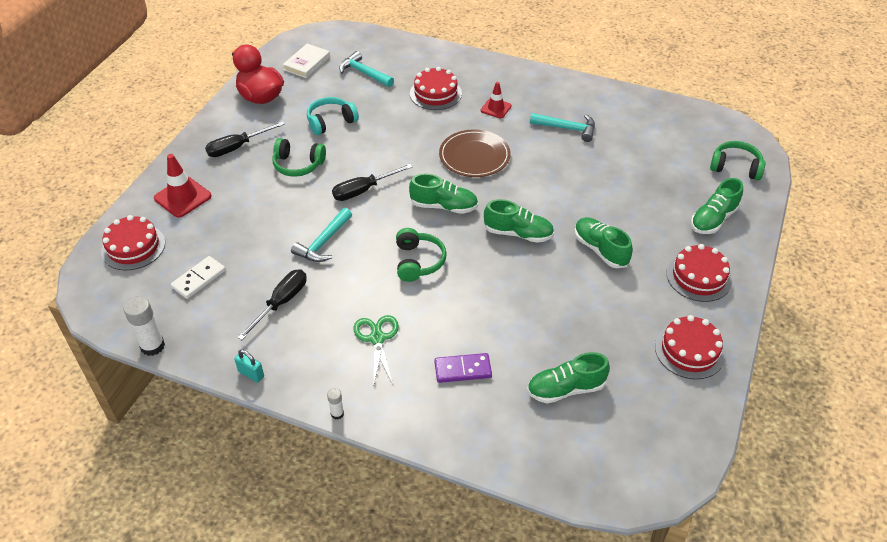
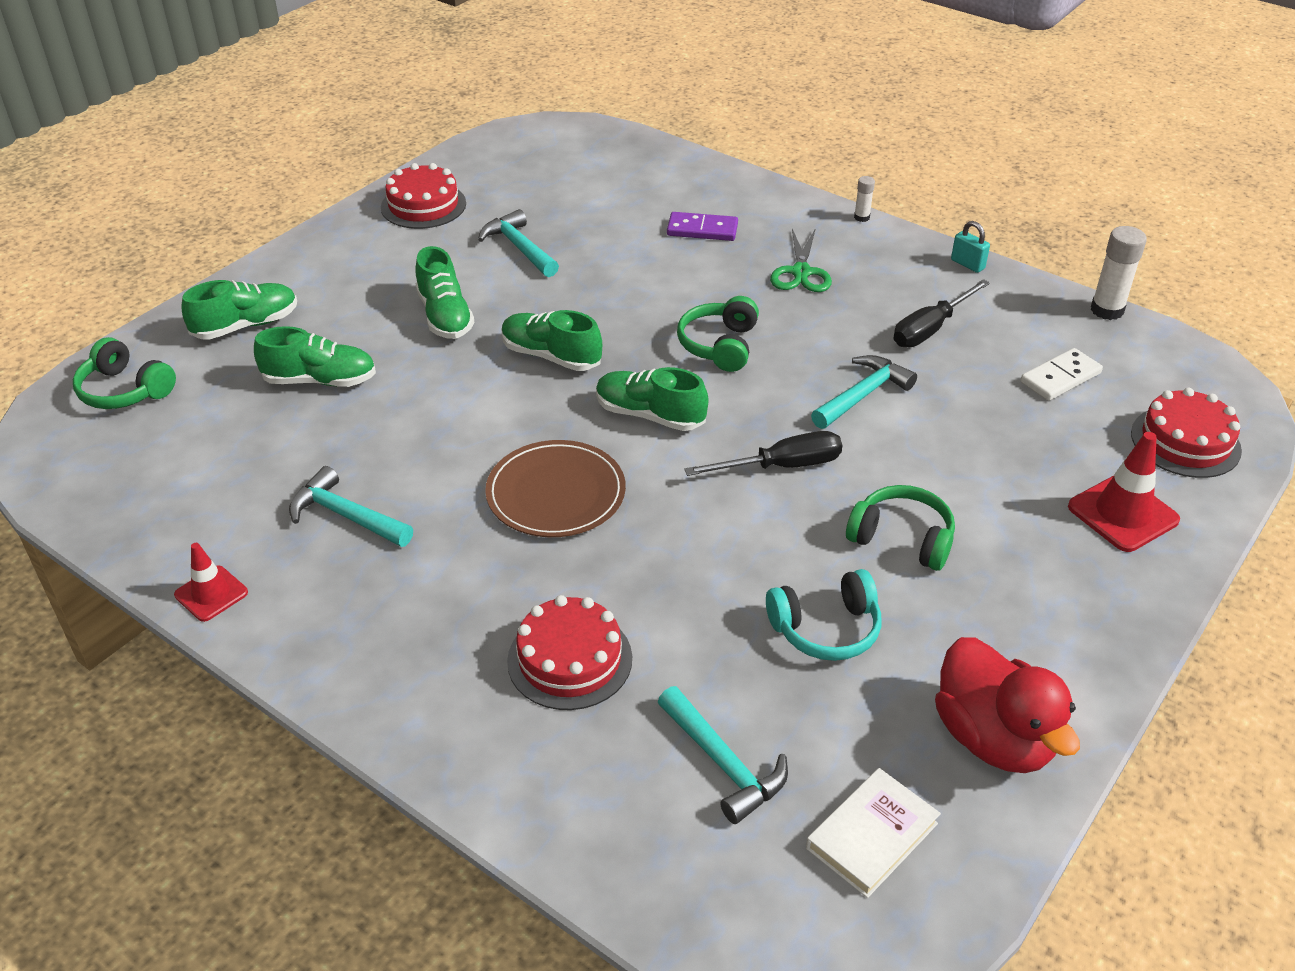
camera: 165 degrees left, 5 degrees down
(237, 147) = (1032, 603): black screwdriver -> none
(496, 108) = (457, 591): red traffic cone -> red traffic cone (211, 594)
(565, 389) = (590, 198): green shoe -> green shoe (320, 380)
(589, 320) = (519, 248): none -> turquoise hammer
(698, 277) = (340, 266): red cake -> none

